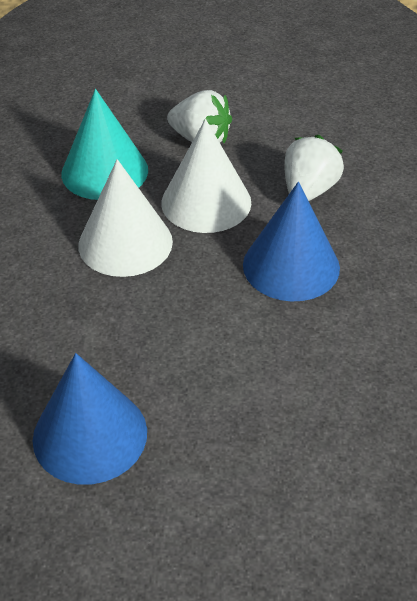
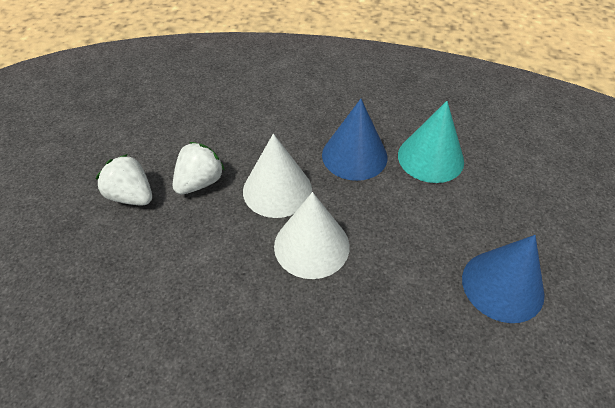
camera: 80 degrees left, 5 degrees up
(104, 171) = (217, 251): turquoise cone -> turquoise cone (430, 158)
(309, 190) = (281, 133): white strawberry -> white strawberry (131, 196)

